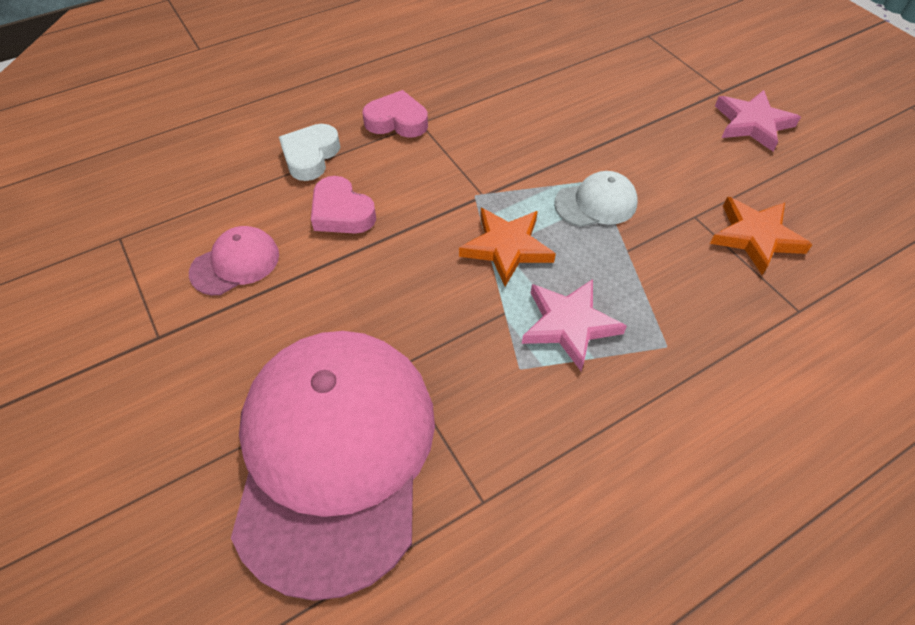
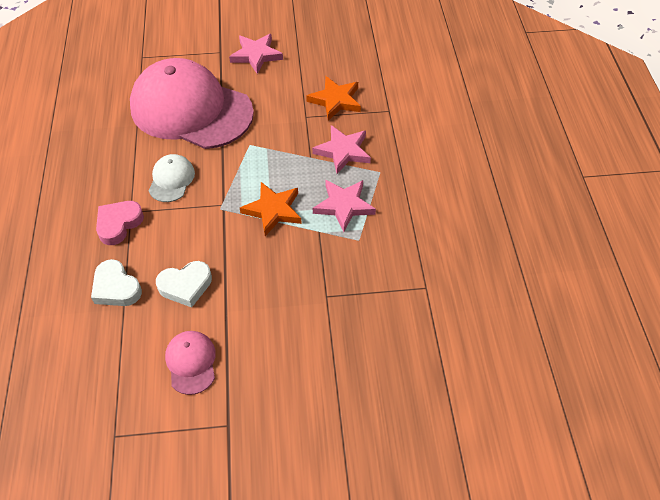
camera: 65 degrees left, 0 degrees up
(335, 454) = (367, 346): pink cap -> pink cap (191, 109)
(341, 212) = (186, 286): pink heart -> white heart
(596, 203) = (267, 154): white cap -> white cap (171, 180)
(668, 284) = (343, 151): none -> pink star

